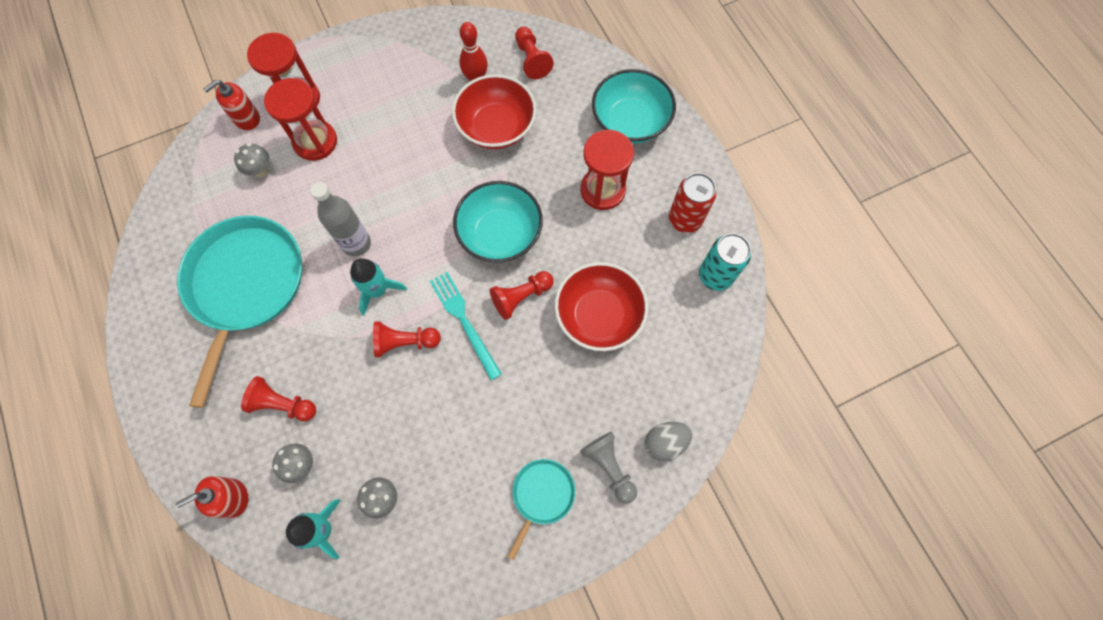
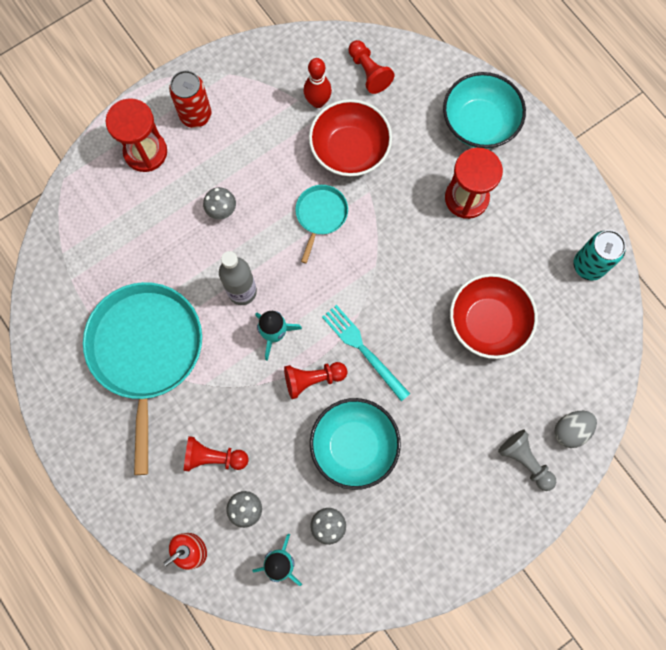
camera: 10 degrees left, 5 degrees up
(247, 118) = (99, 181): red soap dispenser -> none
(261, 171) = (129, 234): grey mushroom -> grey mushroom (222, 211)
(315, 142) = (174, 194): red hourglass -> none
(500, 234) = (378, 259): turquoise bowl -> turquoise bowl (354, 446)
(521, 297) = (411, 317): red pawn -> none
(542, 495) = (470, 497): turquoise pan -> turquoise pan (320, 215)
(685, 219) = (550, 214): red can -> red can (195, 115)

